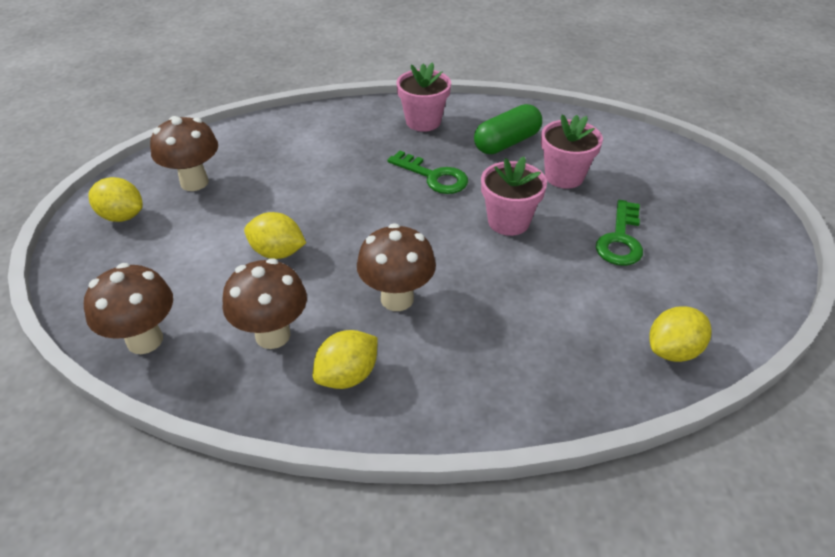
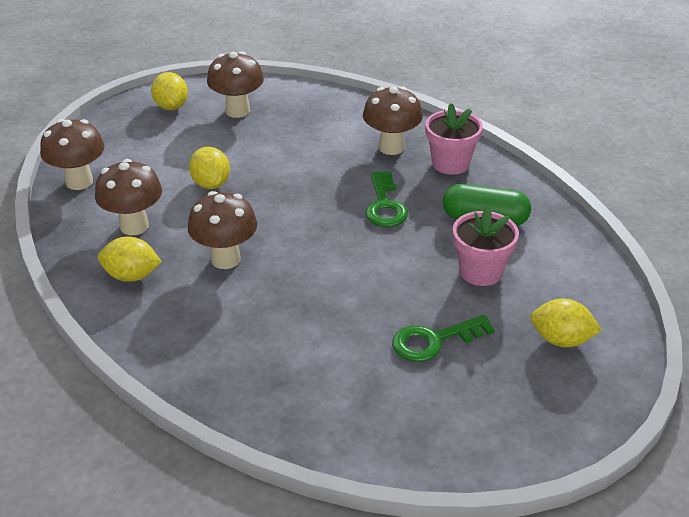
camera: 50 degrees right, 5 degrees down
(365, 135) = (391, 147): none -> brown mushroom
(508, 221) = (378, 269): pink flower pot -> none
(673, 350) = (326, 426): yellow lemon -> yellow lemon (561, 340)

